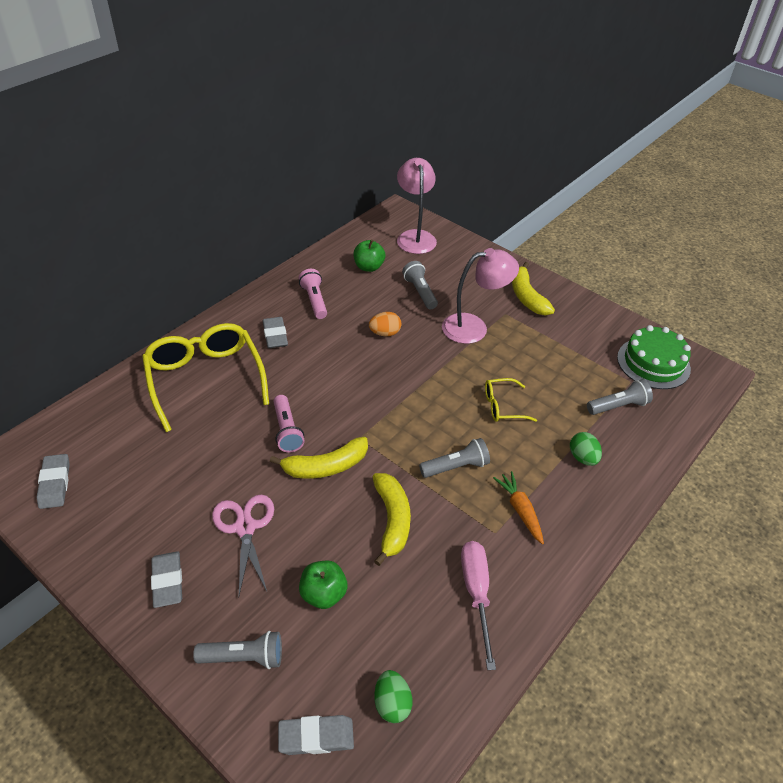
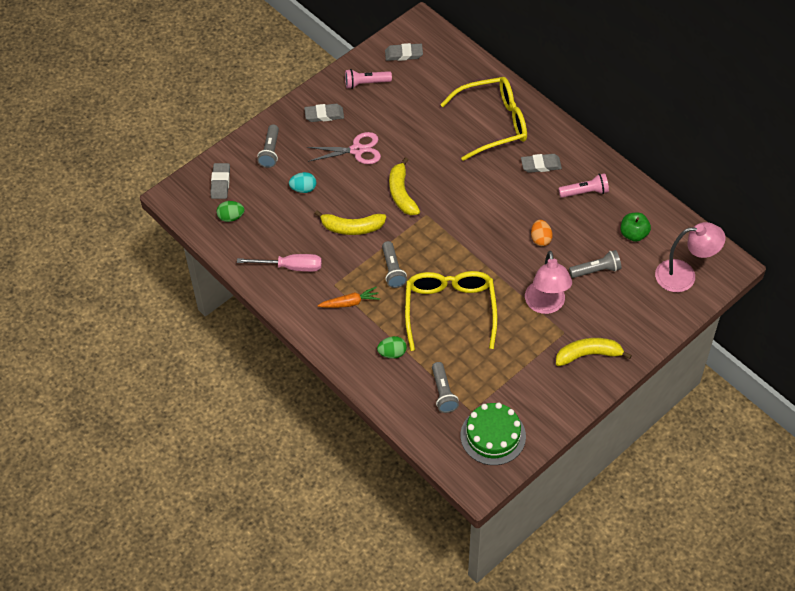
camera: 100 degrees right, 10 degrees up
(287, 431) = (437, 172): pink flashlight -> pink flashlight (366, 83)
(323, 594) = (303, 189): green apple -> turquoise egg
(502, 406) = (450, 310): yellow glasses -> yellow glasses, size x2.09

